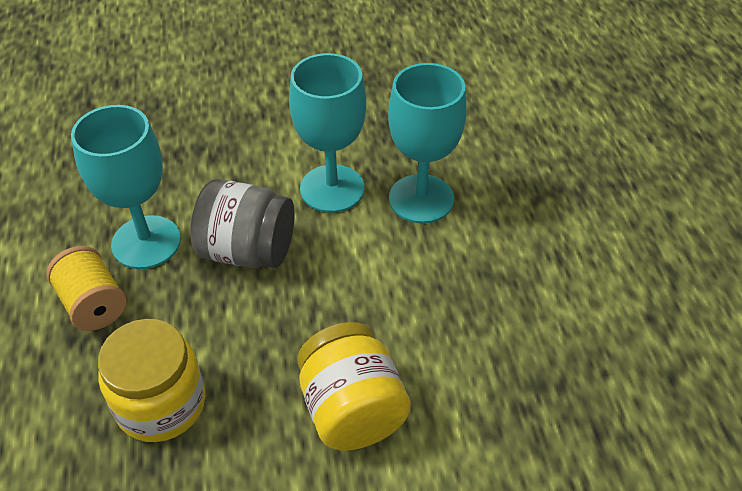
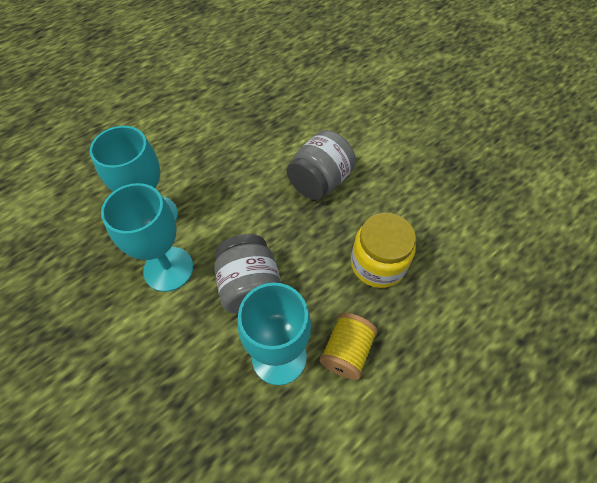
camera: 120 degrees left, 10 degrees up
(352, 409) = (320, 181): yellow jar -> grey jar

